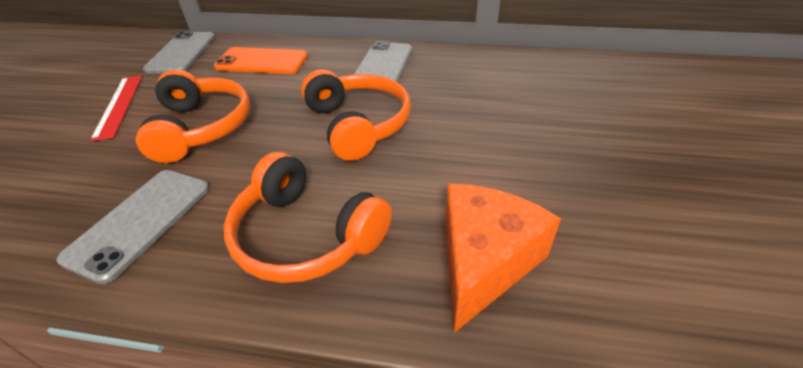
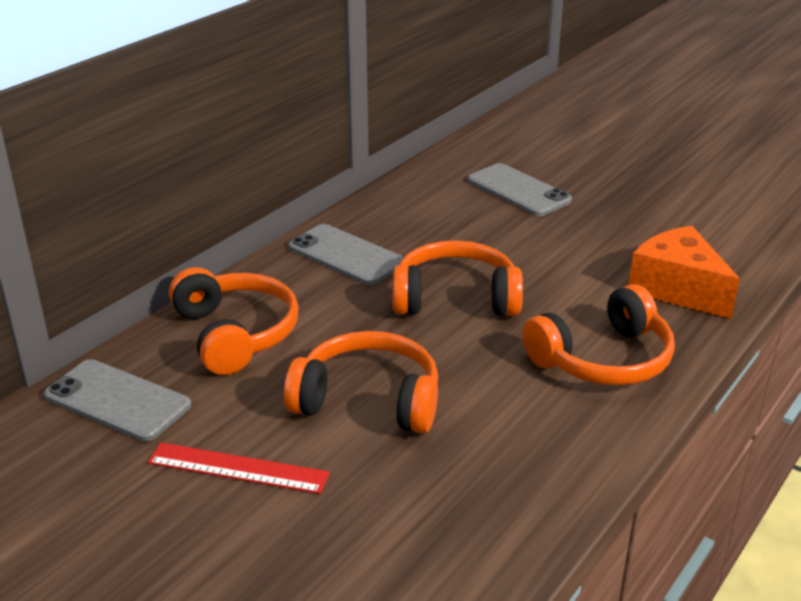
camera: 65 degrees left, 10 degrees down
(140, 222) = (523, 454): grey phone -> grey phone (518, 191)
(262, 61) = (235, 334): orange phone -> orange headphones

